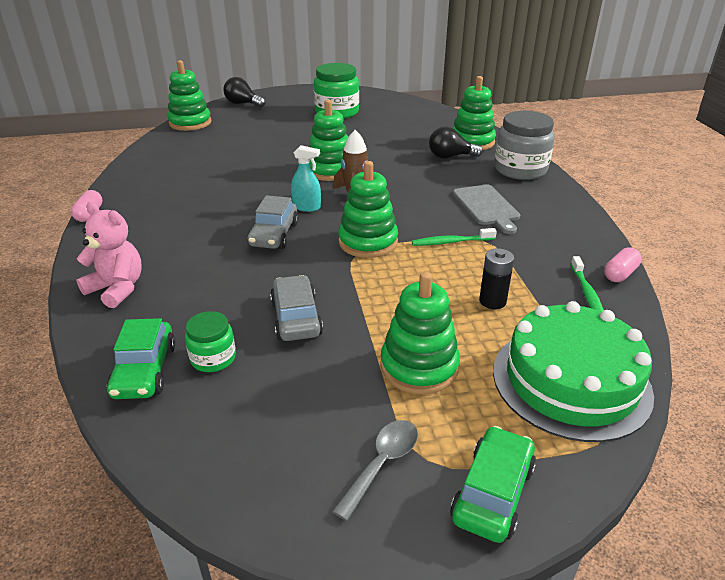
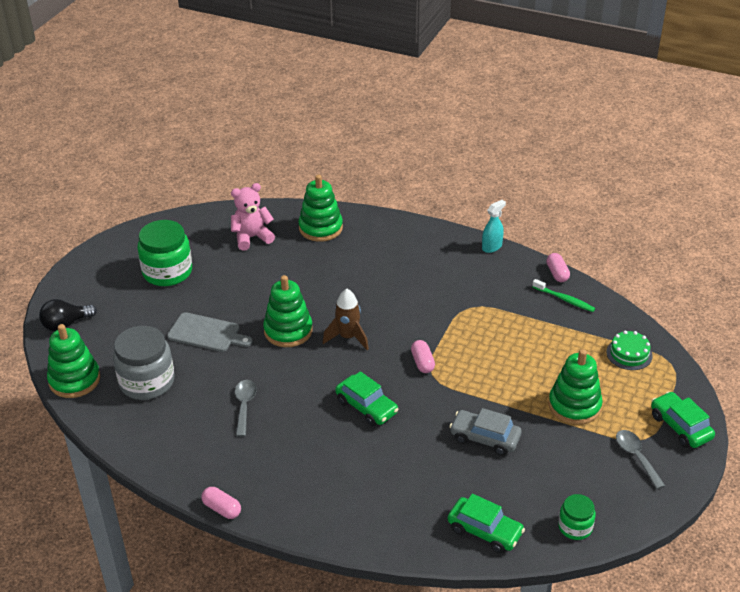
camera: 55 degrees left, 5 degrees up
(117, 289) = (369, 520): pink teddy bear -> pink teddy bear (252, 237)
(213, 358) = (497, 494): green jar -> green jar (575, 527)
(220, 183) = (244, 406): none -> grey spoon
(274, 235) = (366, 407): grey car -> green car
(306, 207) = (339, 371): turquoise spray bottle -> turquoise spray bottle (492, 247)
(368, 242) = (422, 363): green stacking toy -> pink capsule
(450, 157) = (334, 254): black light bulb -> none
(451, 242) = (459, 323): green toothbrush -> none
(487, 207) = (429, 280): grey cutting board -> grey cutting board (207, 333)
(492, 301) = (539, 342): black battery -> none
(520, 169) = (392, 232): grey jar -> grey jar (147, 382)
(571, 381) = (629, 354): green cake -> green cake, size x0.47

